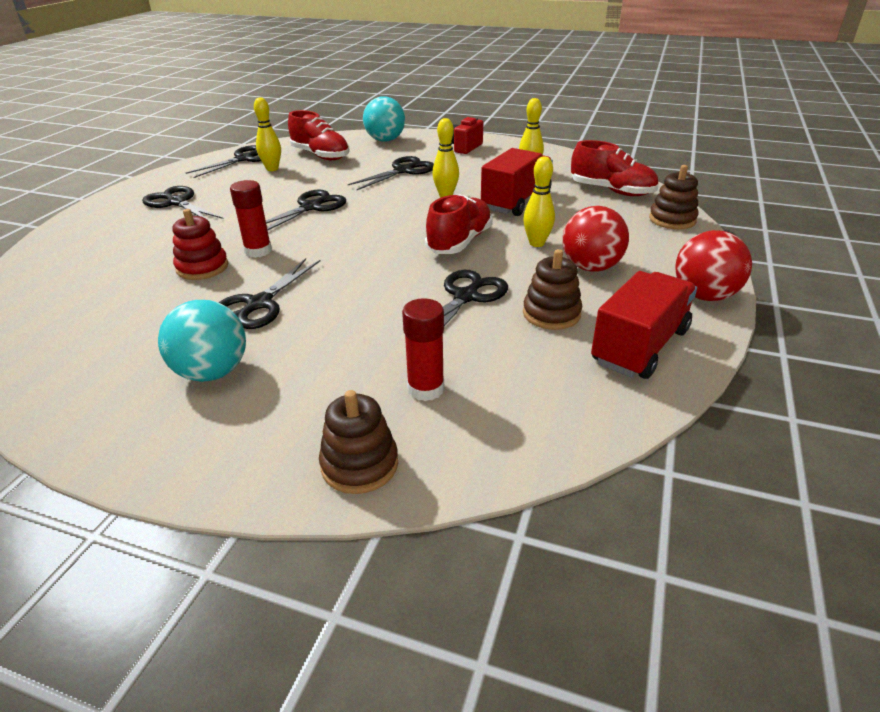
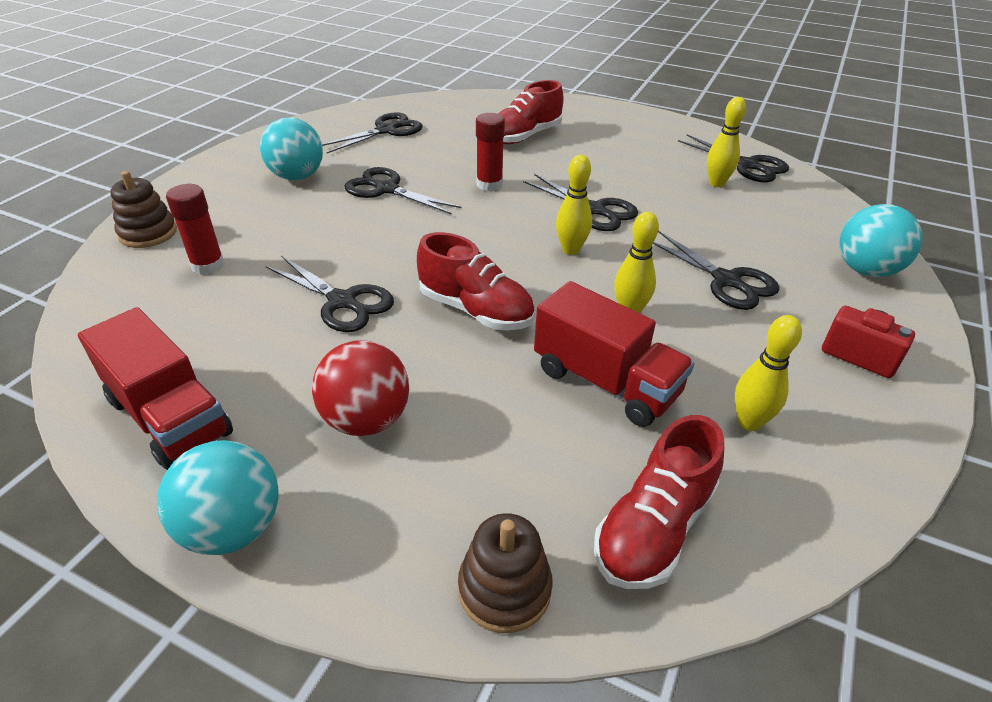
camera: 95 degrees right, 5 degrees up
(177, 203) = (611, 139): black scissors -> black scissors (386, 130)
(202, 267) = (464, 161): red stacking toy -> none
(320, 156) = (774, 215): red shoe -> red shoe (525, 136)
(536, 243) = (454, 379): yellow bowling pin -> yellow bowling pin (571, 250)
(551, 314) = (275, 359): brown stacking toy -> none
(704, 295) = (233, 528): red ball -> turquoise ball

